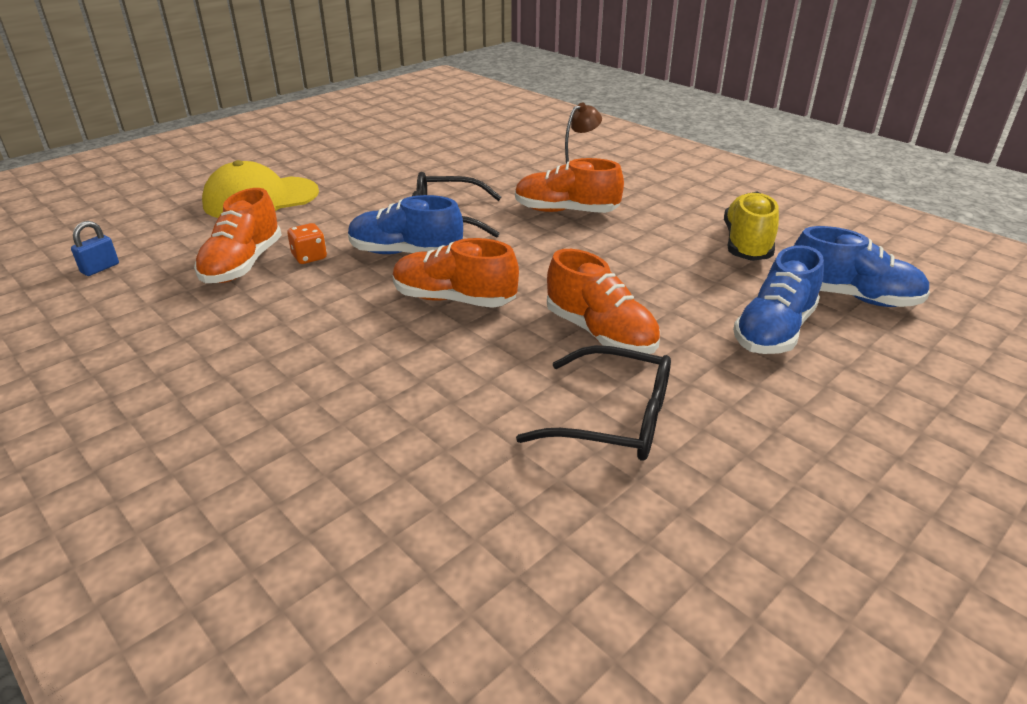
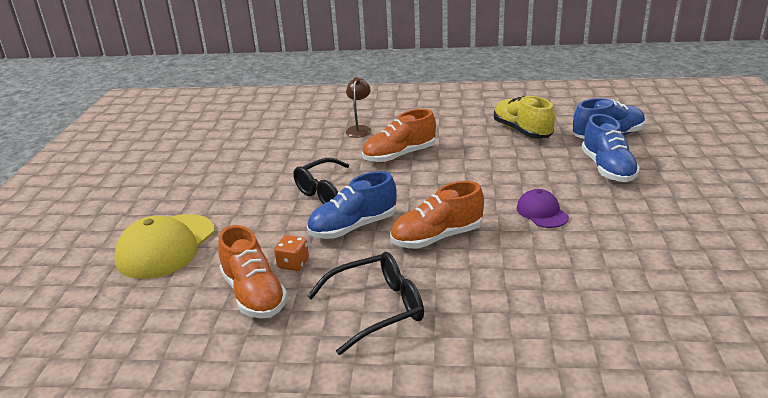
camera: 40 degrees left, 5 degrees down
(100, 268) = (135, 364): blue padlock -> none
(600, 333) = (542, 212): orange shoe -> purple cap
(614, 419) = (623, 249): black glasses -> black glasses (377, 308)

